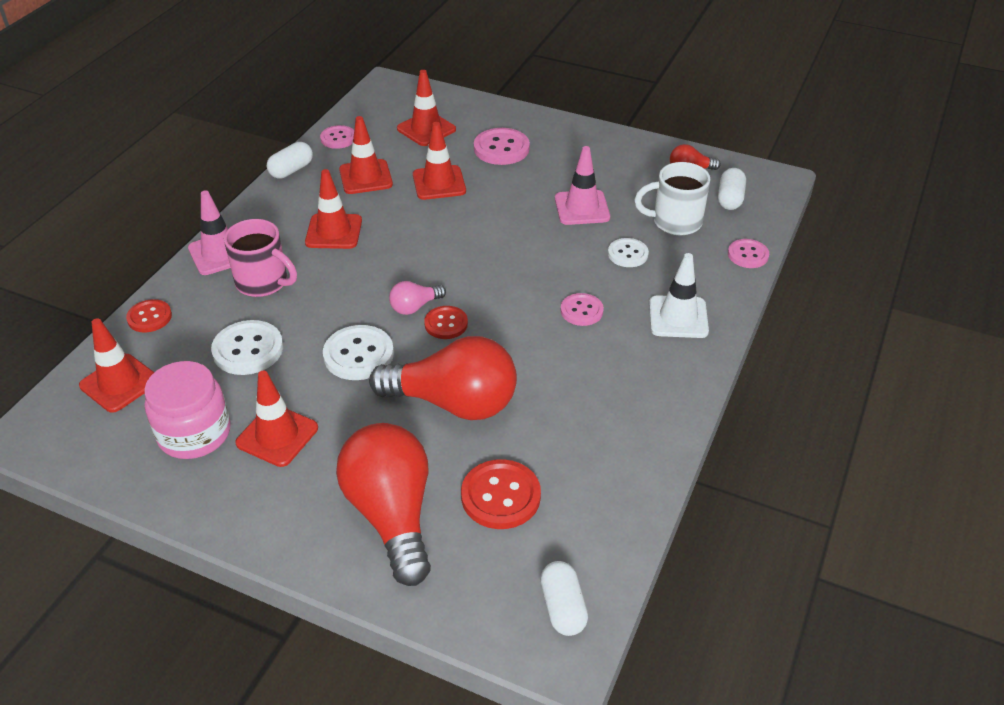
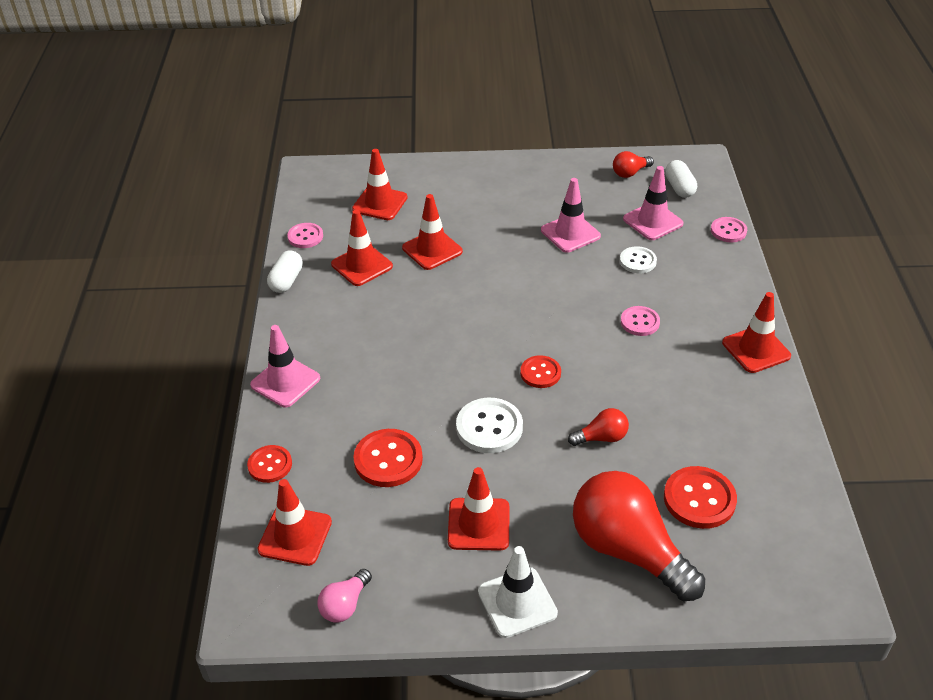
camera: 25 degrees left, 0 degrees up
(194, 433) = (404, 552): pink jar -> none
(248, 349) = (388, 460): white button -> red button
(263, 282) = (350, 394): pink mug -> none
(334, 232) = (375, 325): red traffic cone -> red traffic cone (756, 349)
(415, 307) = (502, 368): pink light bulb -> pink light bulb (345, 605)
(454, 403) = (601, 438): red light bulb -> red light bulb, size x0.45
(501, 148) = (461, 201): pink button -> none
(562, 607) = (813, 566): white capsule -> none
(675, 222) = (652, 221): white mug -> pink traffic cone
(678, 317) = (716, 301): white traffic cone -> white traffic cone (517, 602)

